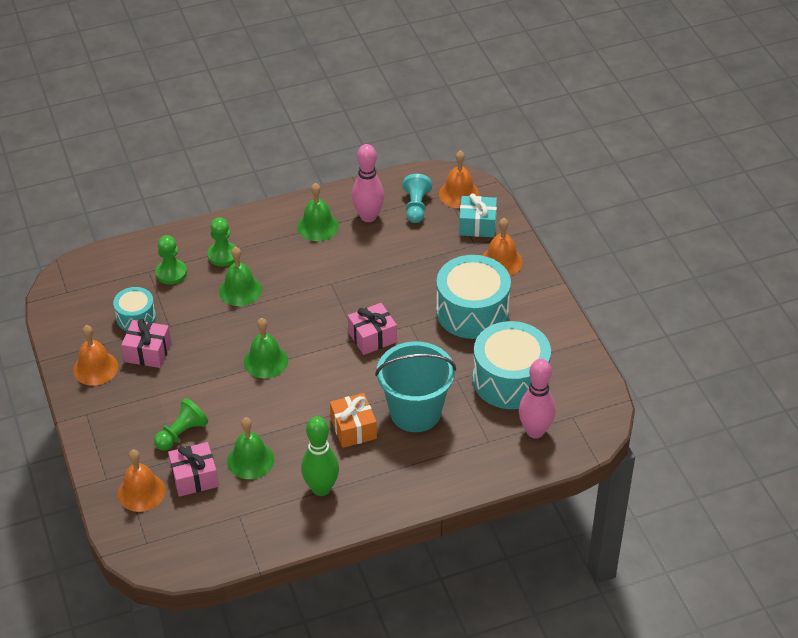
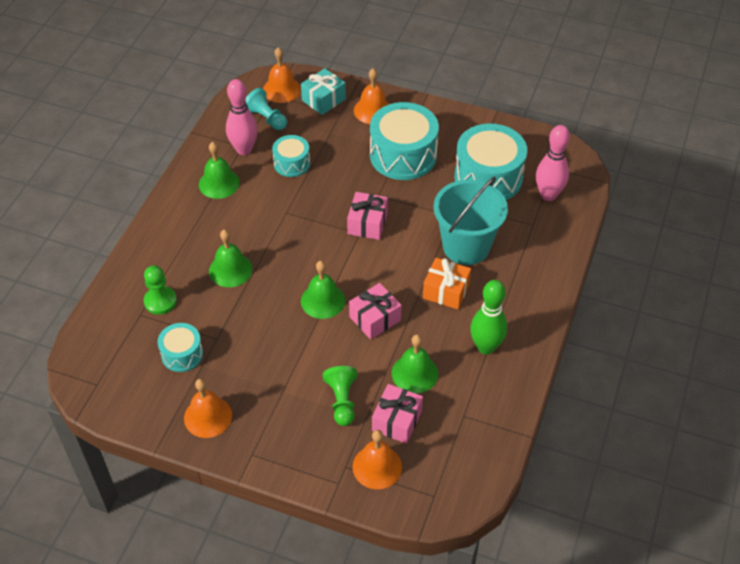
camera: 50 degrees left, 5 degrees up
(148, 352) = (230, 370): pink gift -> pink gift (375, 318)
(223, 255) = (180, 257): green pawn -> none
(385, 252) = (292, 163): none -> turquoise drum

